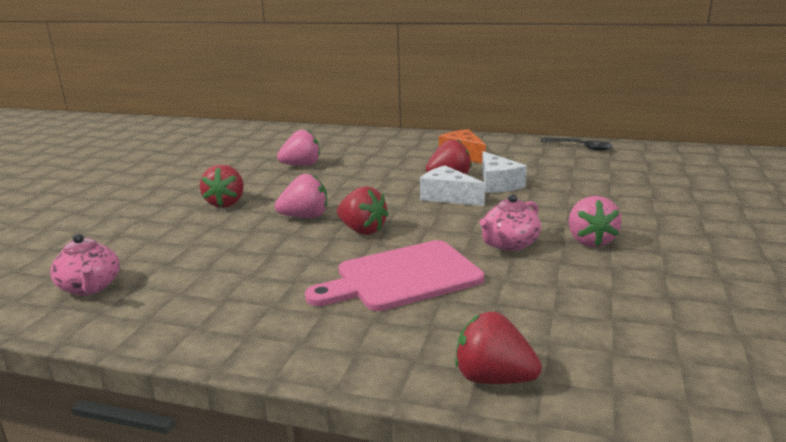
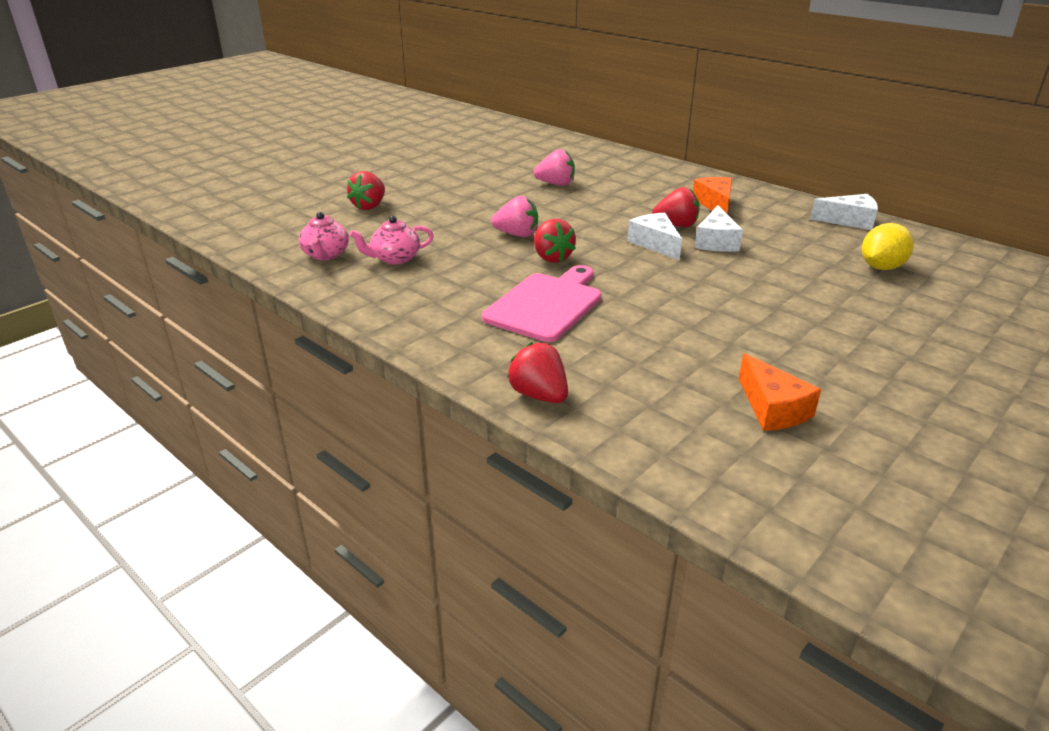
camera: 25 degrees right, 10 degrees up
(225, 203) = (465, 207): red strawberry -> red strawberry (369, 206)
(402, 277) = (546, 305): pink cutting board -> pink cutting board turned 120 degrees clockwise
(509, 244) = (662, 300): pink teapot -> pink teapot (395, 258)
(581, 147) = (849, 221): black spoon -> white cheese
(590, 241) = (739, 316): pink strawberry -> none
(647, 176) = (881, 267): none -> yellow lemon
(719, 318) = (772, 408): none -> orange cheese

